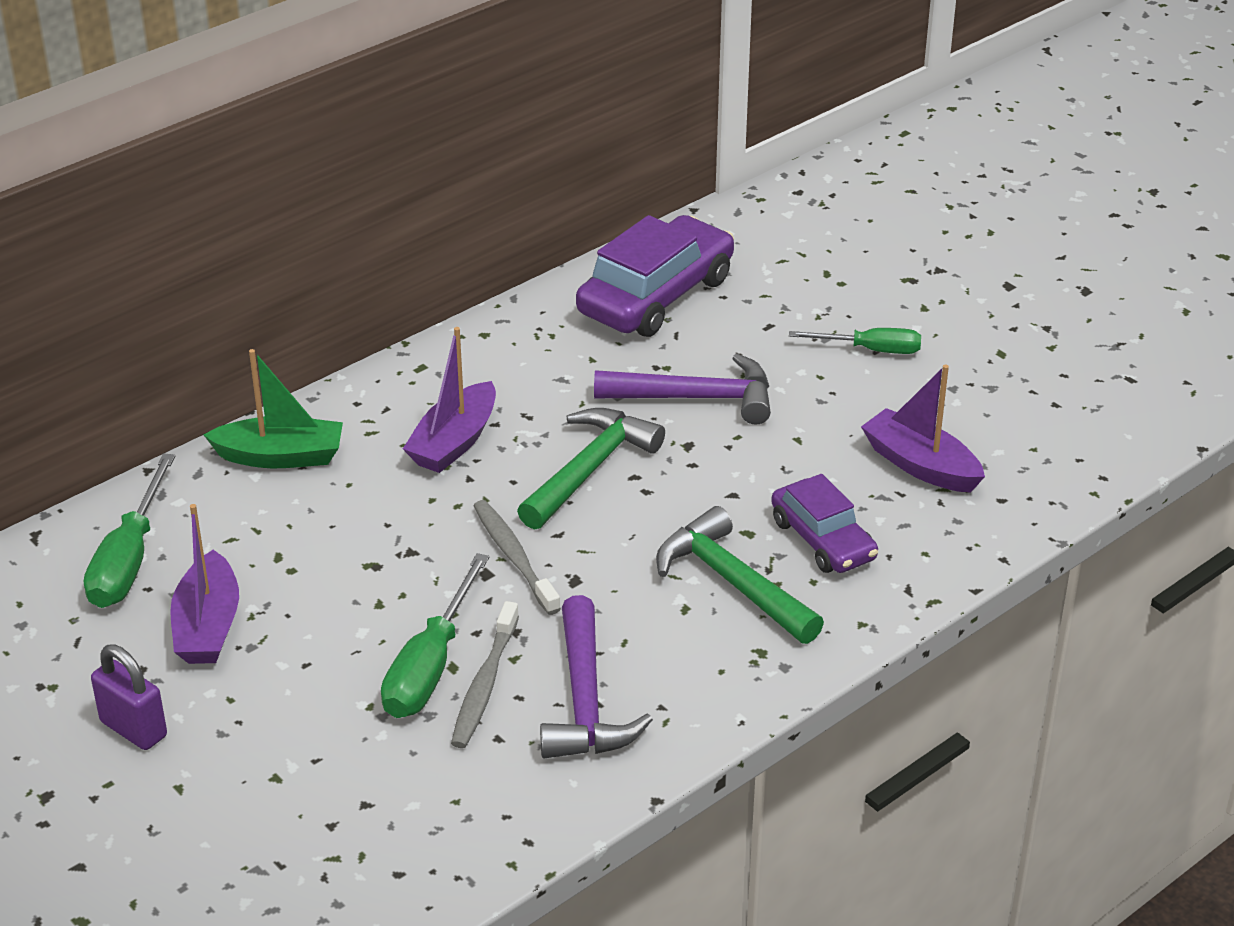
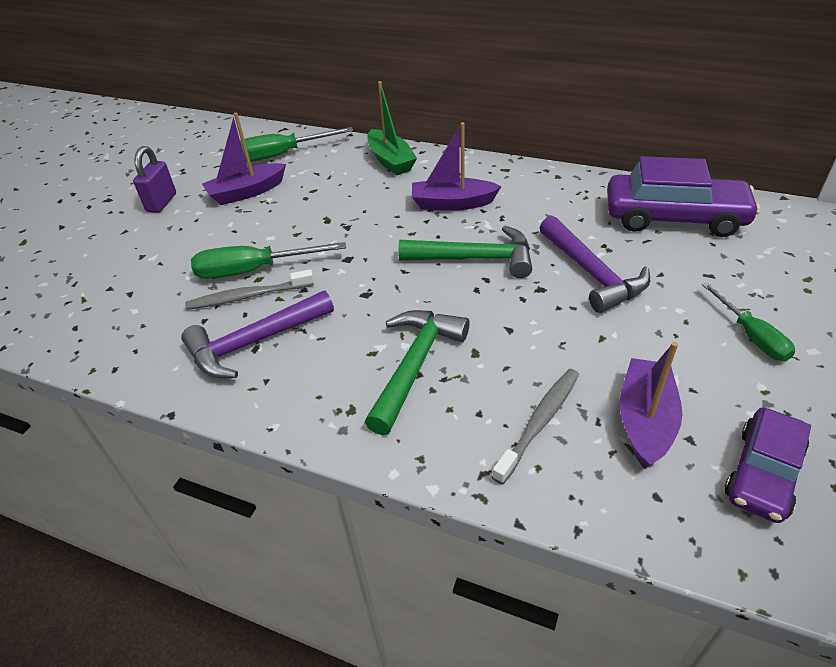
camera: 65 degrees right, 5 degrees up
(514, 557) = (369, 262): grey toothbrush -> grey toothbrush (540, 422)
(823, 540) = (500, 396): purple car -> purple car (762, 473)

